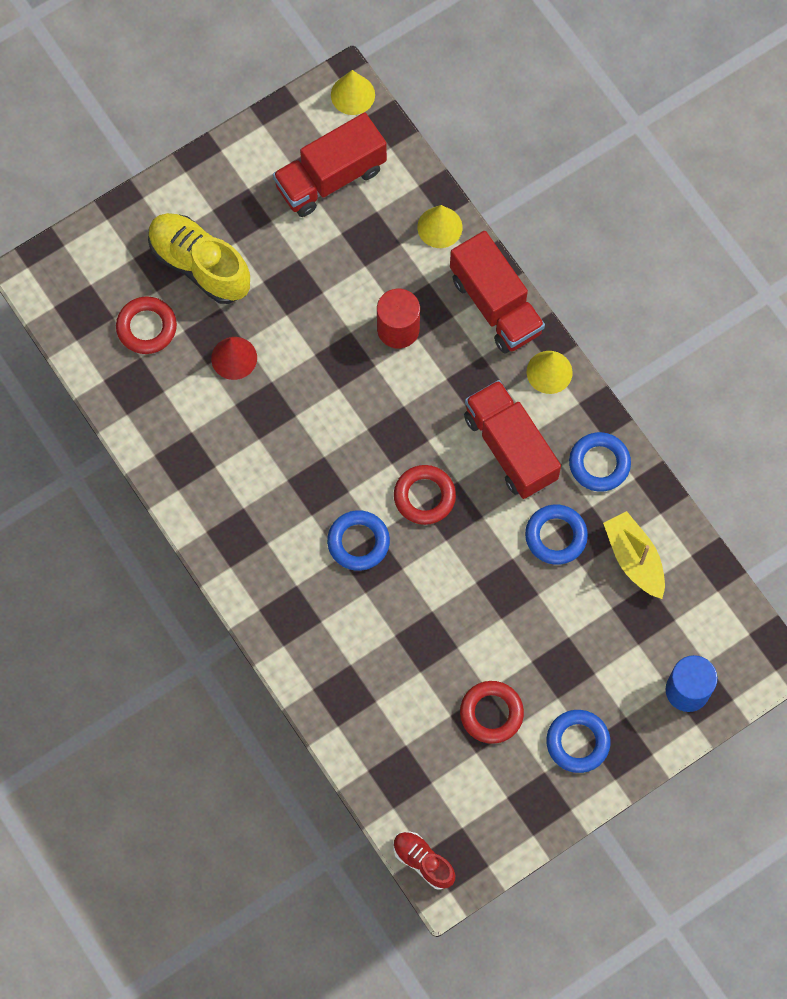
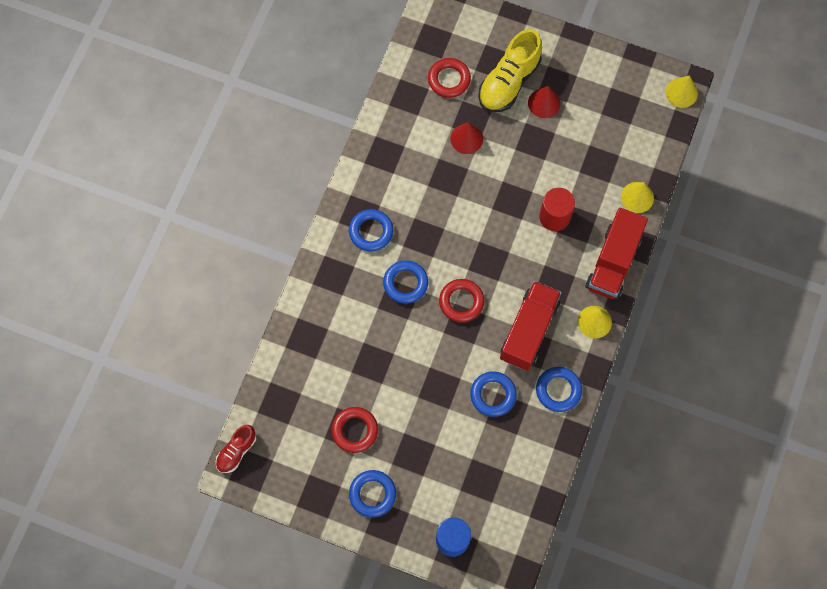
camera: 55 degrees right, 0 degrees up
(200, 265) = (509, 82): yellow shoe -> yellow shoe turned 150 degrees counterclockwise
(254, 245) = (544, 103): none -> red cone
(268, 538) = (371, 232): none -> blue ring
(330, 178) = (619, 116): red truck -> none
(423, 861) = (236, 451): red shoe -> red shoe turned 150 degrees counterclockwise
(634, 559) = (513, 451): yellow boat -> none

